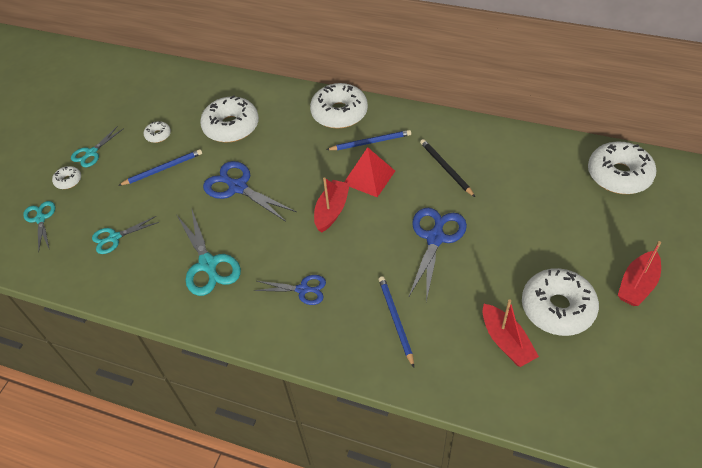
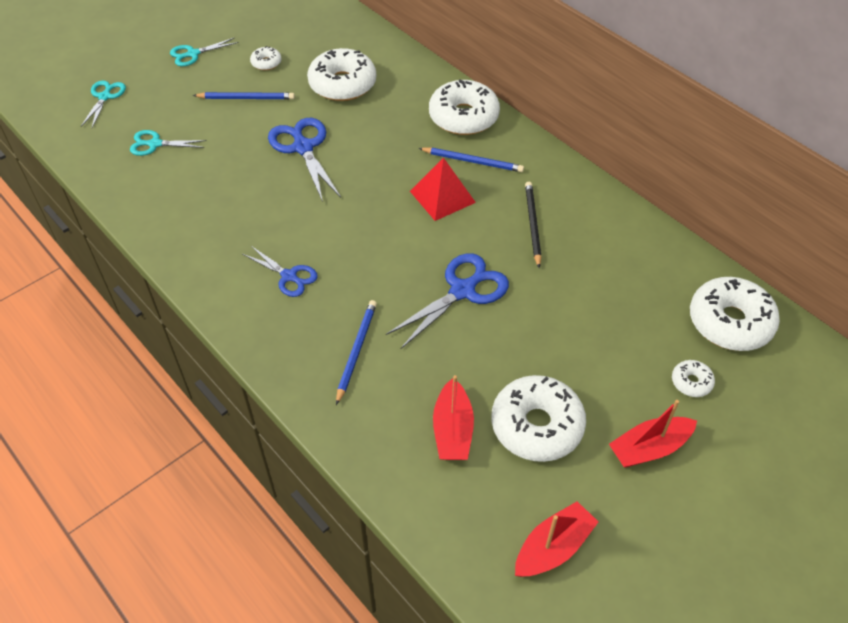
camera: 25 degrees right, 0 degrees up
(68, 181) = (153, 72): white donut -> white donut (691, 382)
(208, 264) = (219, 209): turquoise scissors -> none
(332, 210) = (377, 213): red boat -> red boat (553, 548)

